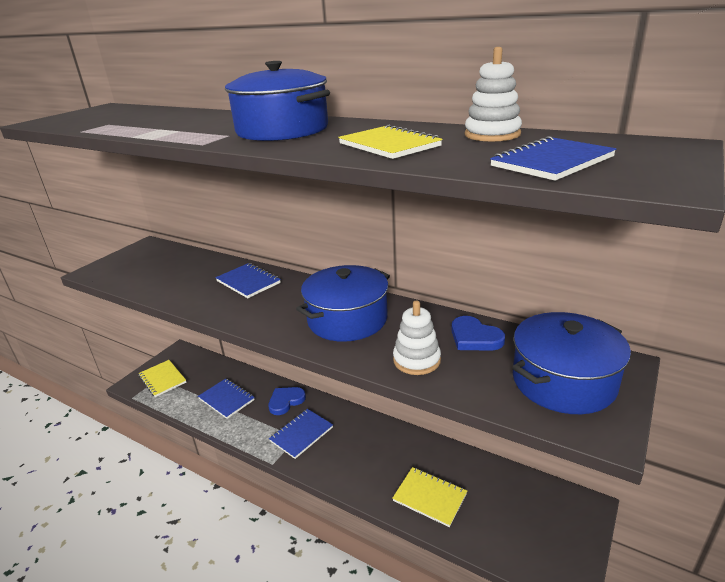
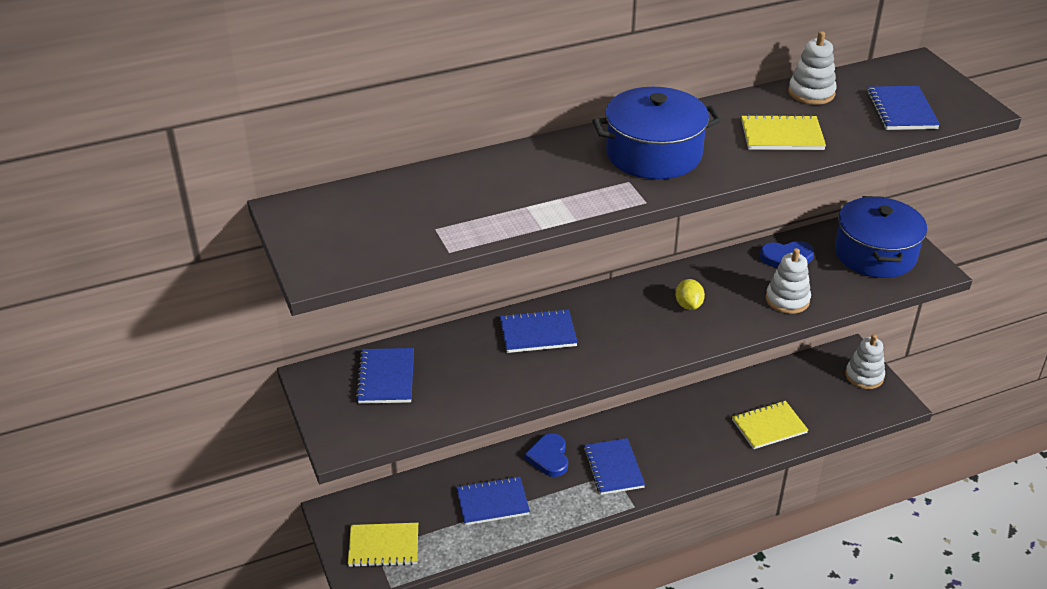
camera: 55 degrees left, 10 degrees up
(161, 260) = (386, 378): none -> blue notebook
(347, 319) = (688, 305): blue pot -> yellow lemon
(570, 533) = (864, 376): none -> white stacking toy

